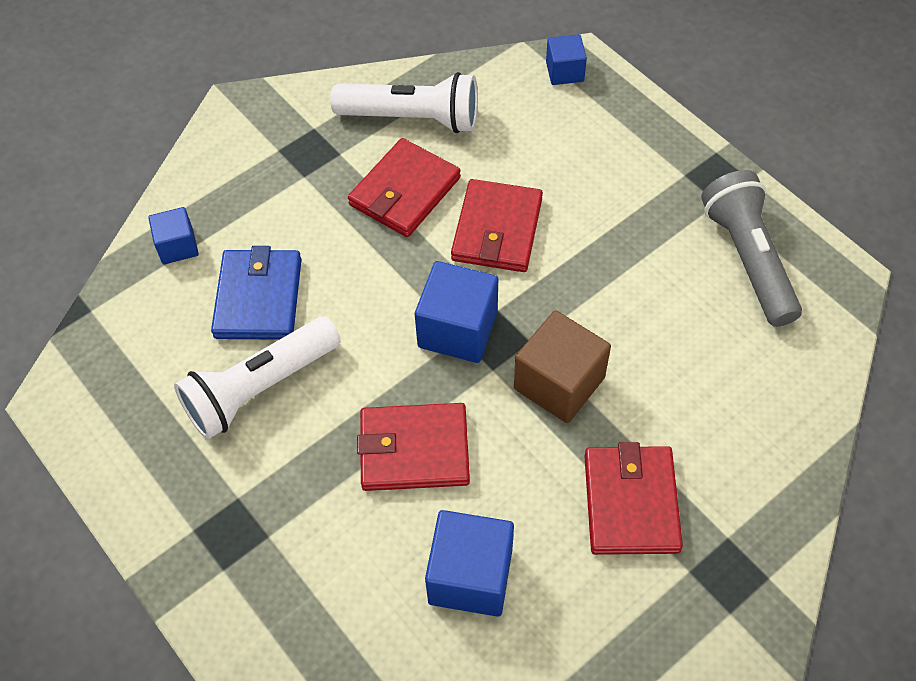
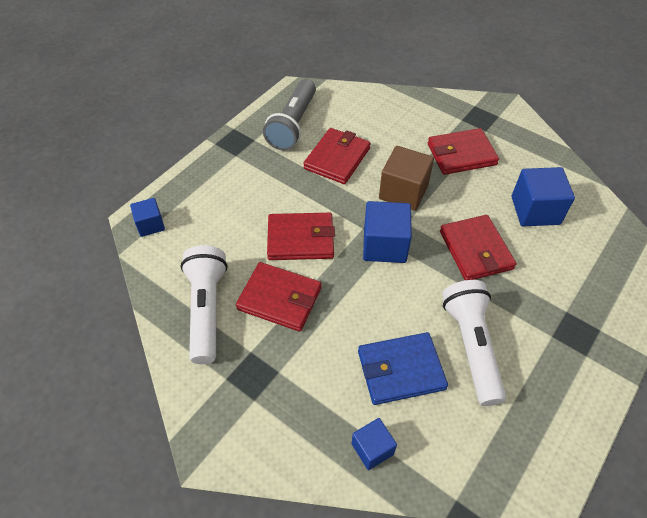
camera: 105 degrees left, 5 degrees down
(260, 388) = (471, 346): white flashlight -> white flashlight turned 135 degrees counterclockwise
(654, 306) = (337, 158): none -> red wallet
(748, 259) = (293, 124): grey flashlight -> grey flashlight turned 45 degrees counterclockwise

